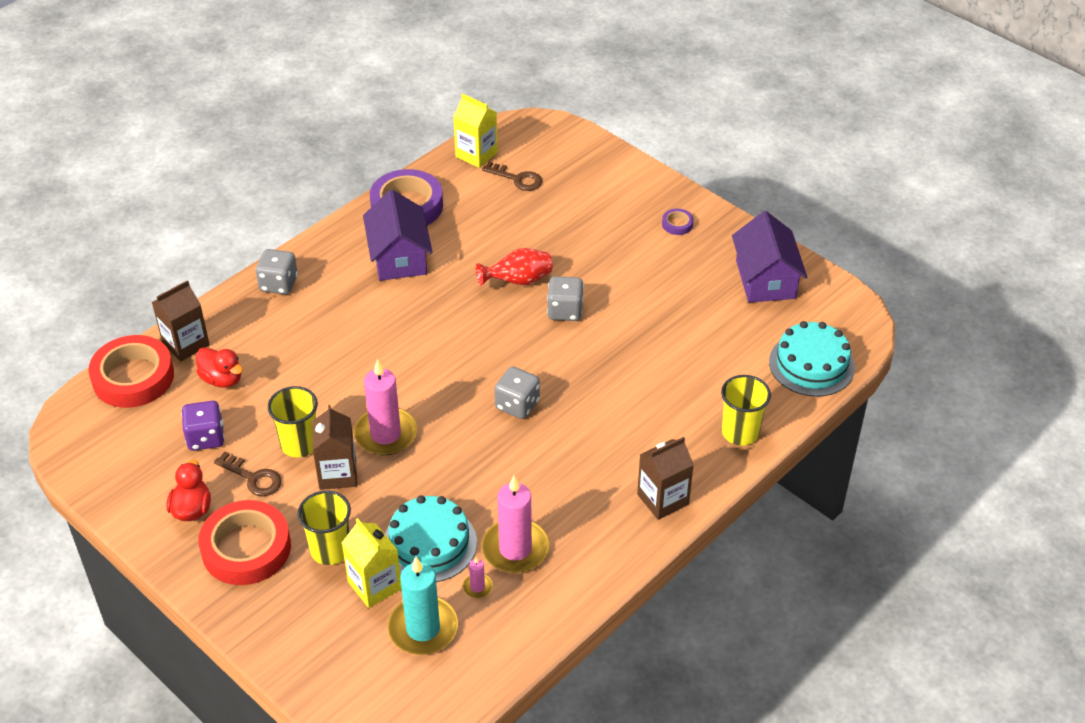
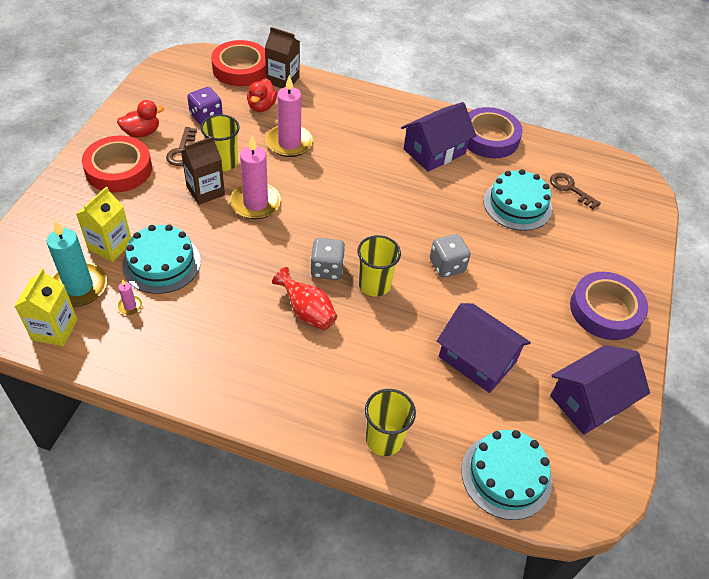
camera: 60 degrees right, 5 degrees up
(278, 284) = (364, 102): grey dice -> none
(330, 550) = (134, 211): yellow cup -> yellow cup (374, 285)
(476, 154) = (575, 157): yellow carton -> yellow carton (54, 329)
(515, 226) = (517, 205): none -> turquoise cake
(515, 549) = (177, 317): pink candle -> pink candle (289, 143)
(517, 179) = (570, 188): brown key -> brown key turned 135 degrees clockwise
(518, 281) = (459, 226): red vase -> red vase (307, 312)
(663, 499) = (274, 402): brown carton -> none
(677, 224) = (605, 310): purple tape -> purple tape, size x2.35
(686, 334) = (477, 359): none -> purple house

